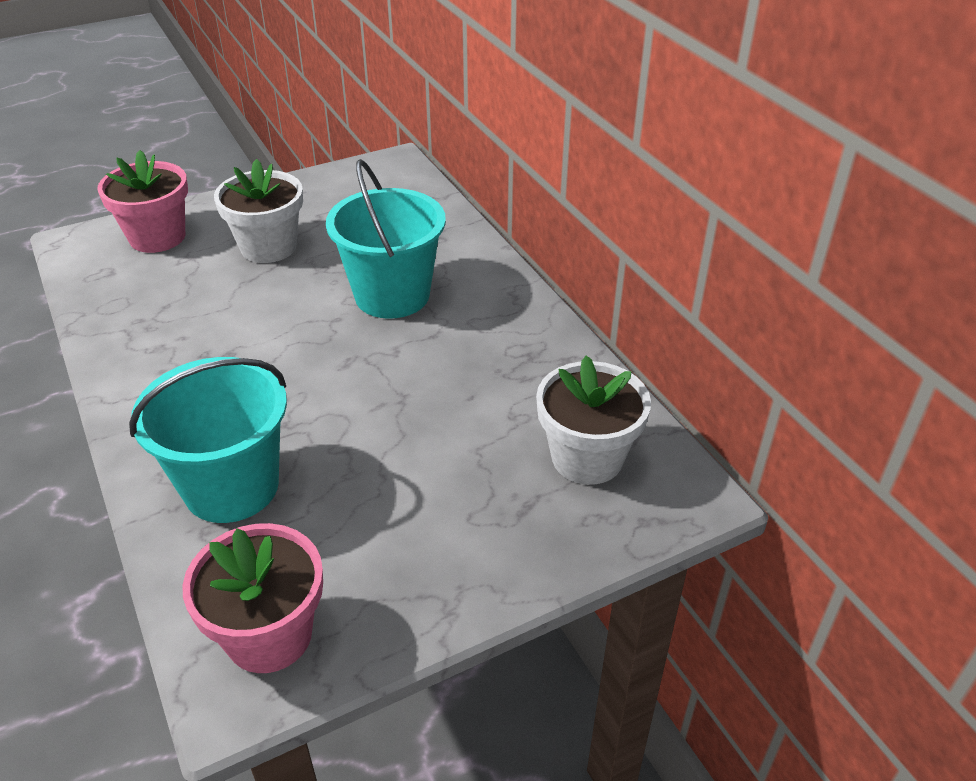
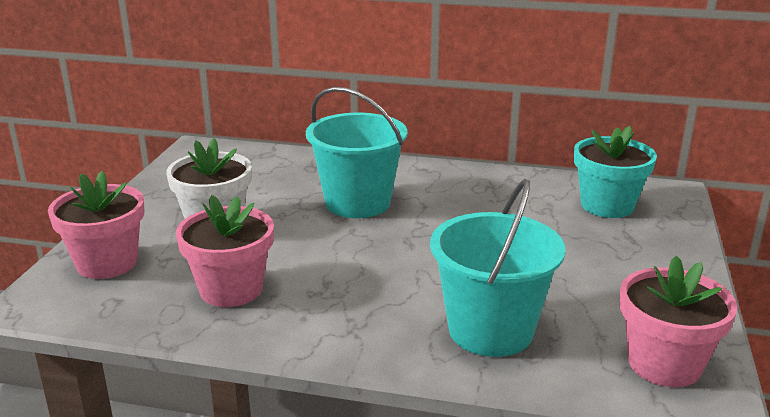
camera: 50 degrees left, 15 degrees down
(172, 313) = (231, 289): none -> pink flower pot
(587, 458) = (607, 205): white flower pot -> turquoise flower pot

